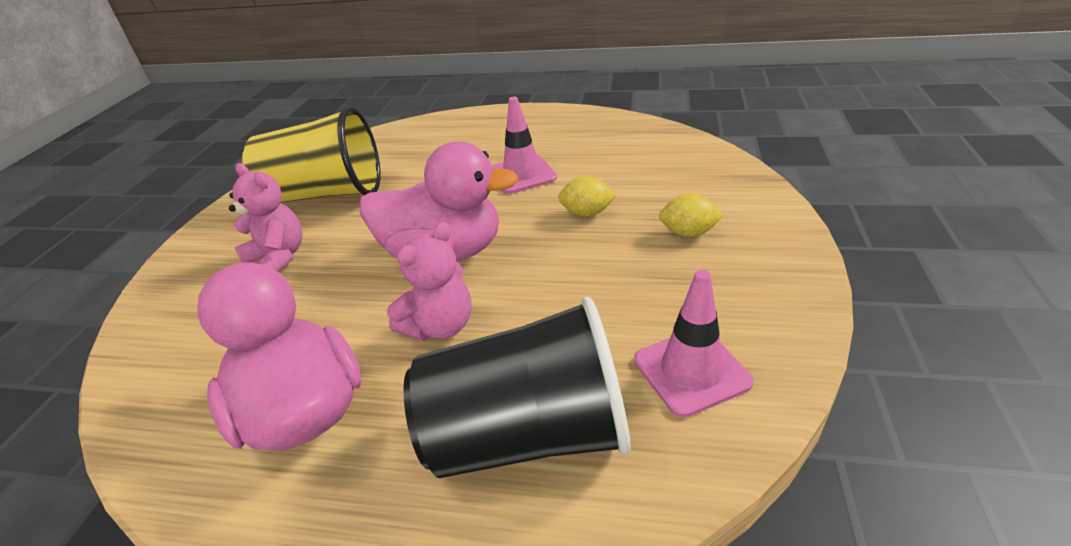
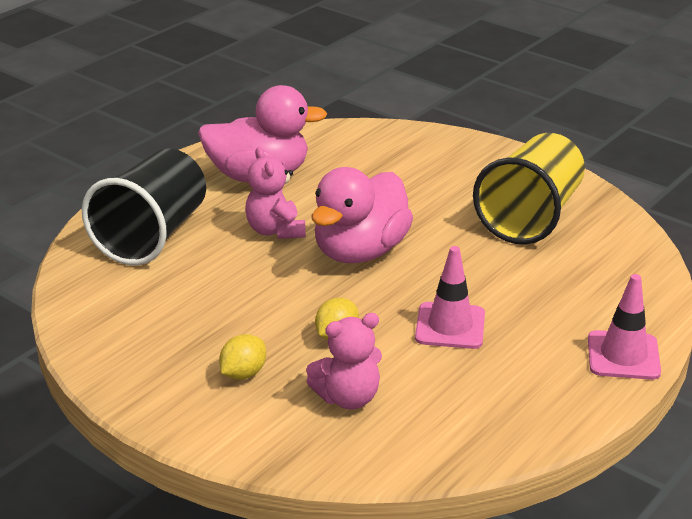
camera: 115 degrees right, 5 degrees down
(278, 258) = (440, 184): pink teddy bear -> pink teddy bear (348, 398)
(691, 371) = (119, 304): pink traffic cone -> pink traffic cone (623, 356)

